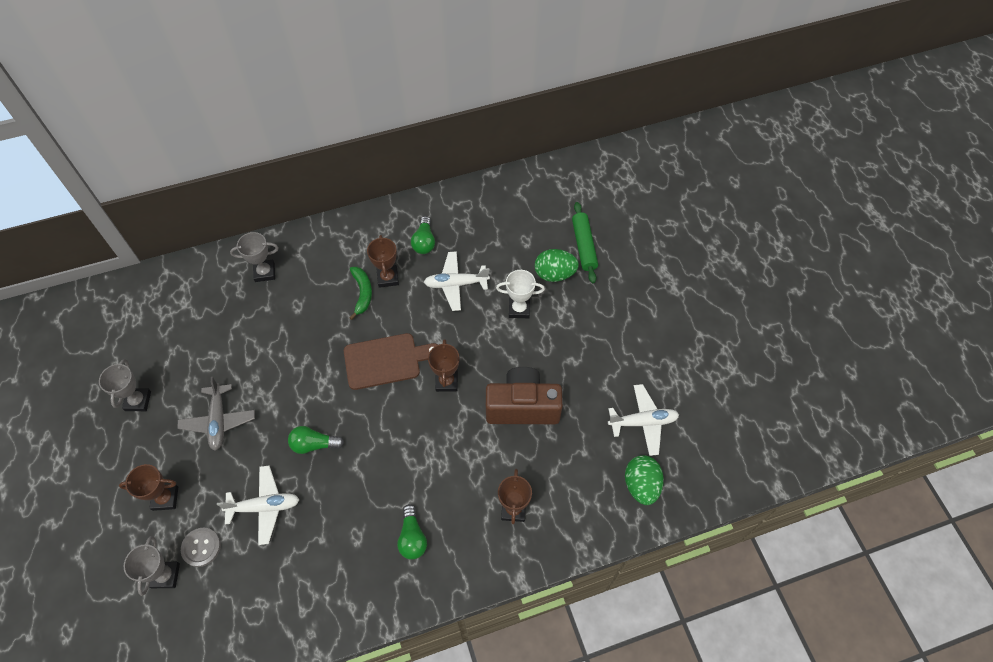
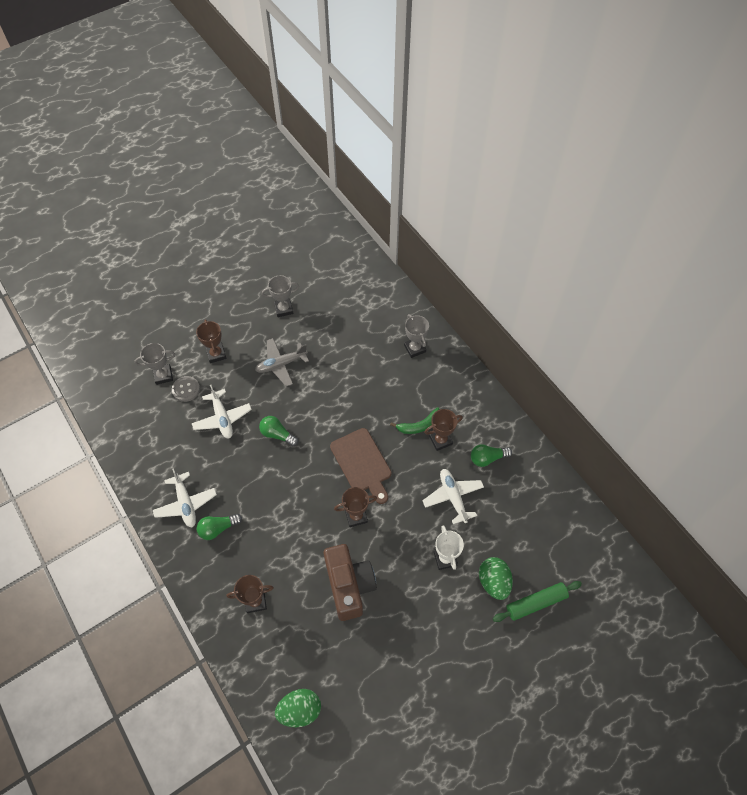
camera: 75 degrees right, 0 degrees up
(314, 444) = (277, 434): green light bulb -> green light bulb turned 45 degrees counterclockwise
(643, 422) = (362, 700): white plane -> white plane (186, 503)

